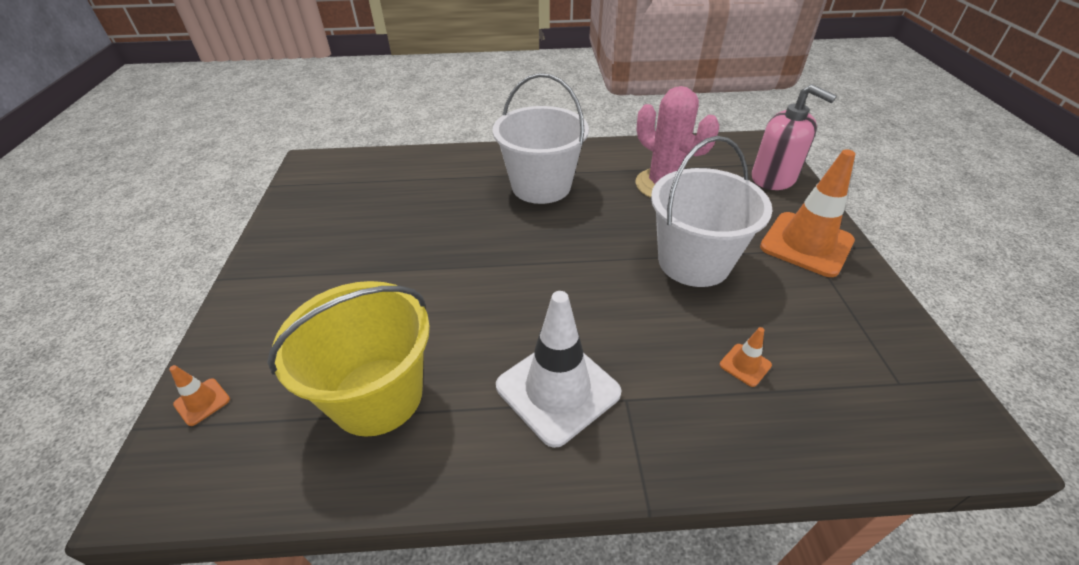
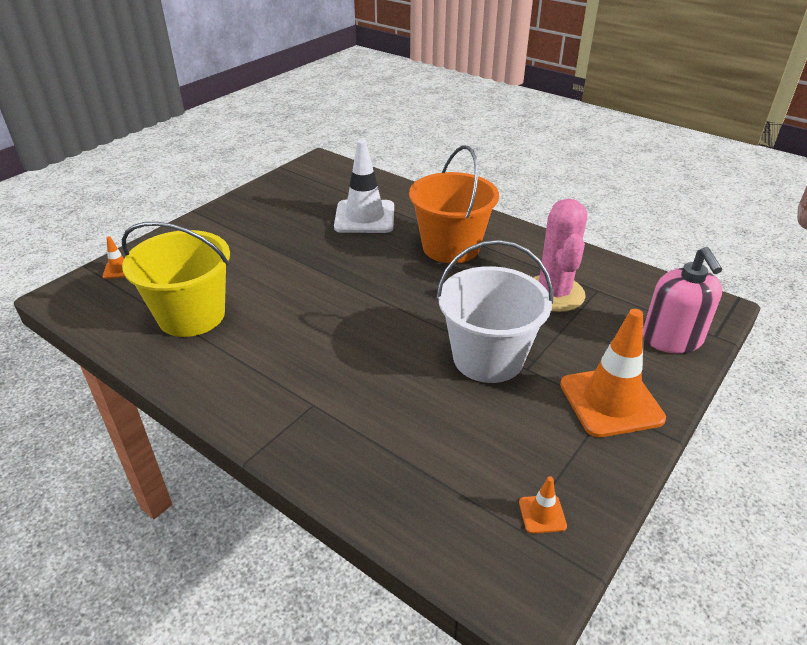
camera: 40 degrees right, 5 degrees down
(541, 186) = (451, 247): white bucket -> orange bucket
(558, 389) = (282, 373): white traffic cone -> white traffic cone (364, 217)
(745, 365) = (419, 439): orange traffic cone -> orange traffic cone (542, 514)

